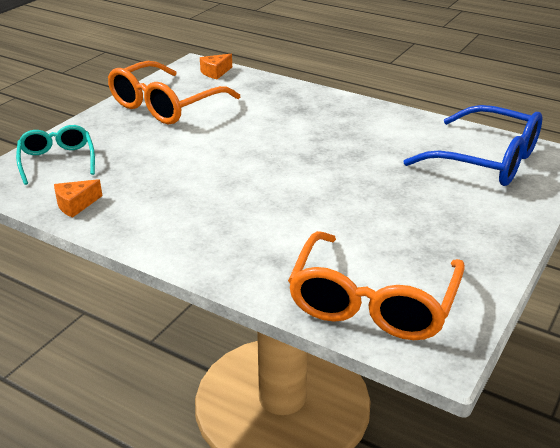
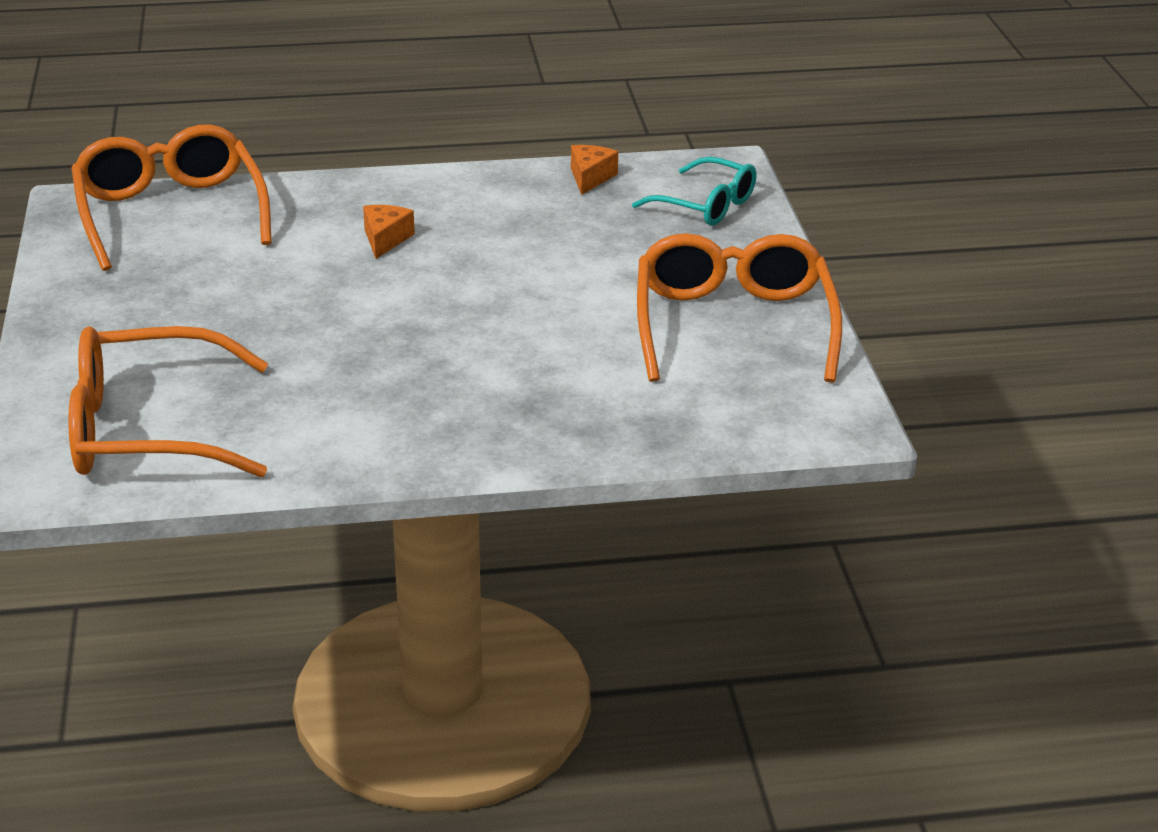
camera: 140 degrees right, 0 degrees up
(215, 72) = (780, 421): orange cheese -> orange cheese (385, 239)
(487, 160) = (147, 429): blue glasses -> orange glasses

